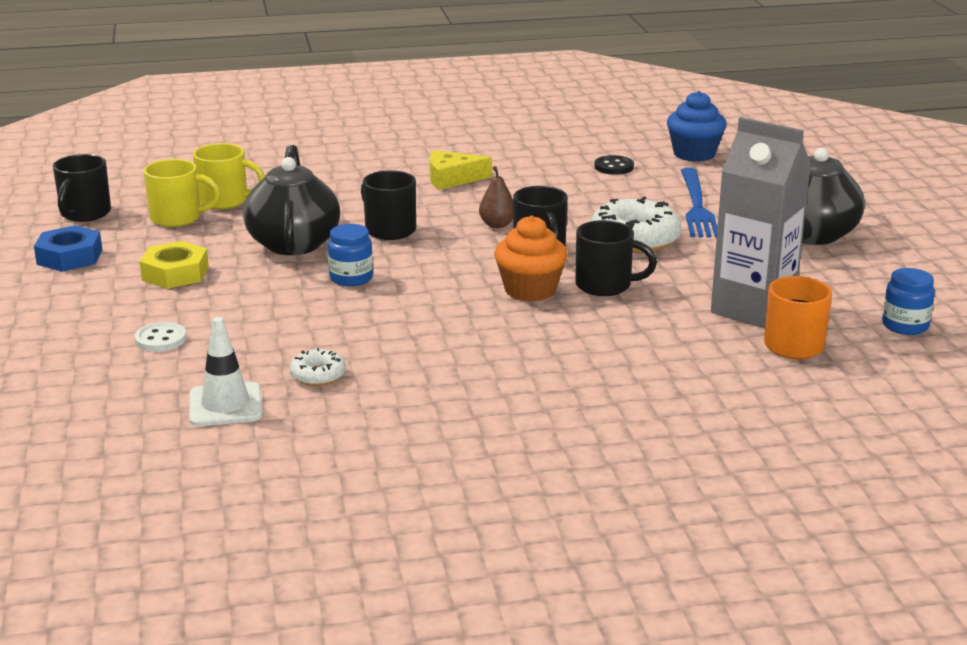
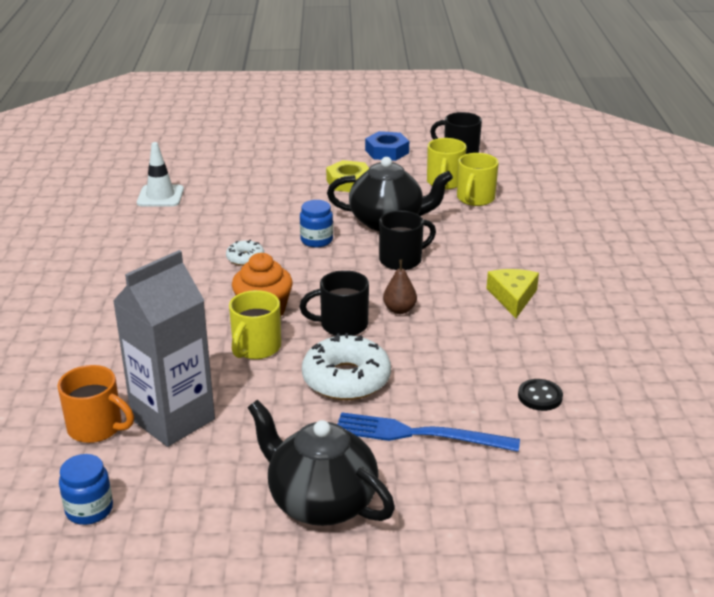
camera: 100 degrees right, 5 degrees up
(160, 339) = (254, 179): white button -> none
(318, 375) = (178, 223): white donut -> white donut (245, 258)
(605, 285) = (256, 348): black mug -> yellow mug
(694, 154) = (581, 465): blue cupcake -> none

